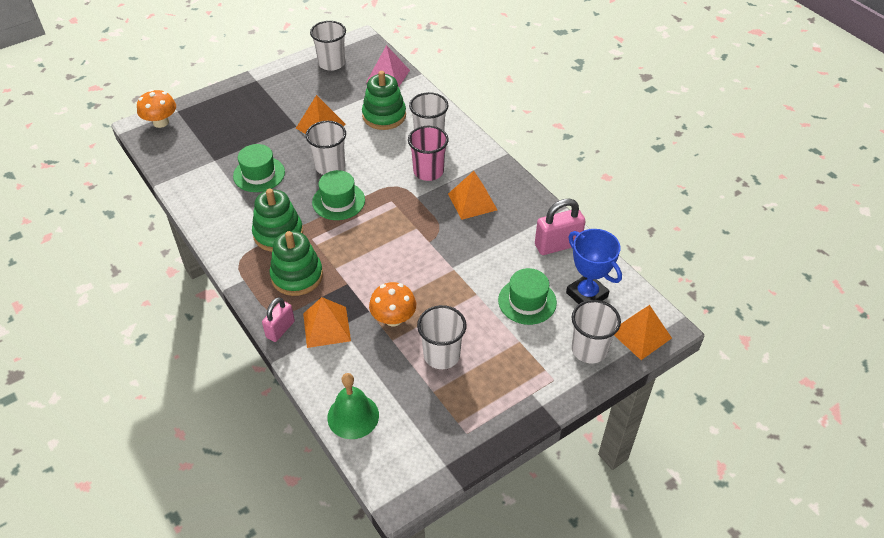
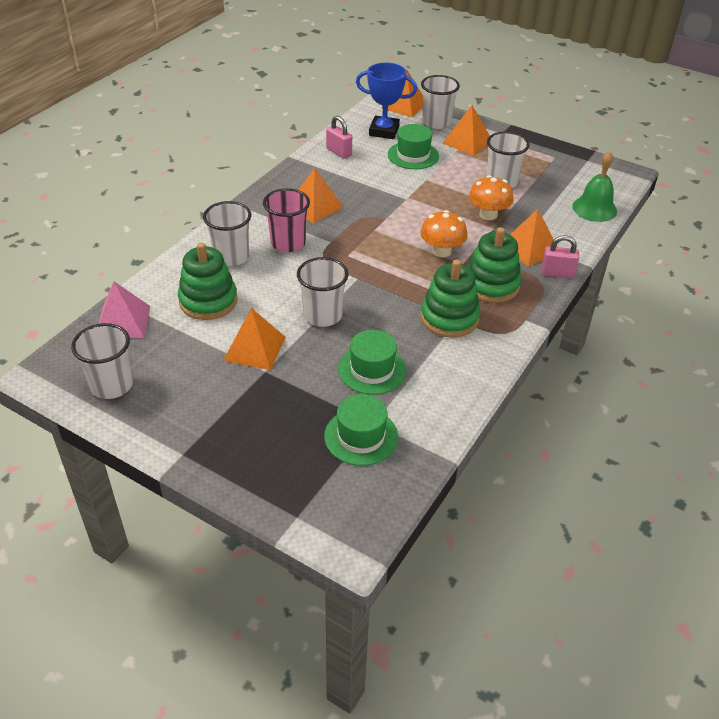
camera: 115 degrees left, 5 degrees down
(161, 122) = (332, 523): orange mushroom -> orange mushroom (441, 251)
(338, 201) = (372, 291): green hat -> green hat (361, 436)
(536, 361) = (467, 141): none -> orange pyramid
(557, 245) = (339, 152): pink padlock -> pink padlock, size x0.67
(587, 295) = (384, 131): blue trophy -> blue trophy turned 75 degrees clockwise

